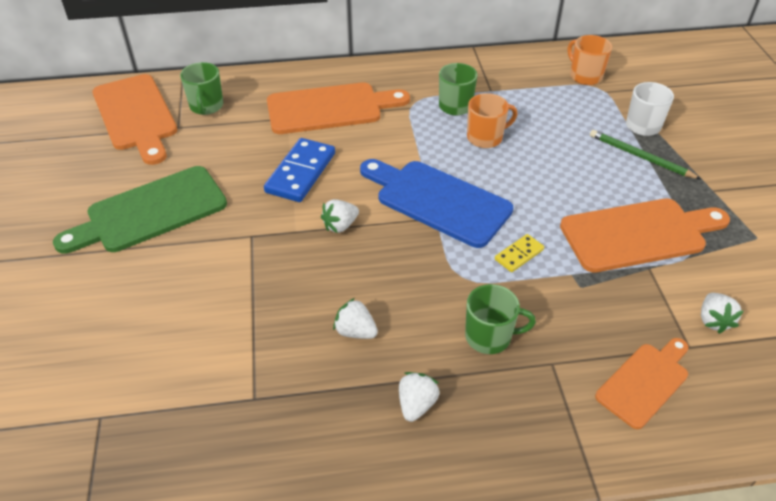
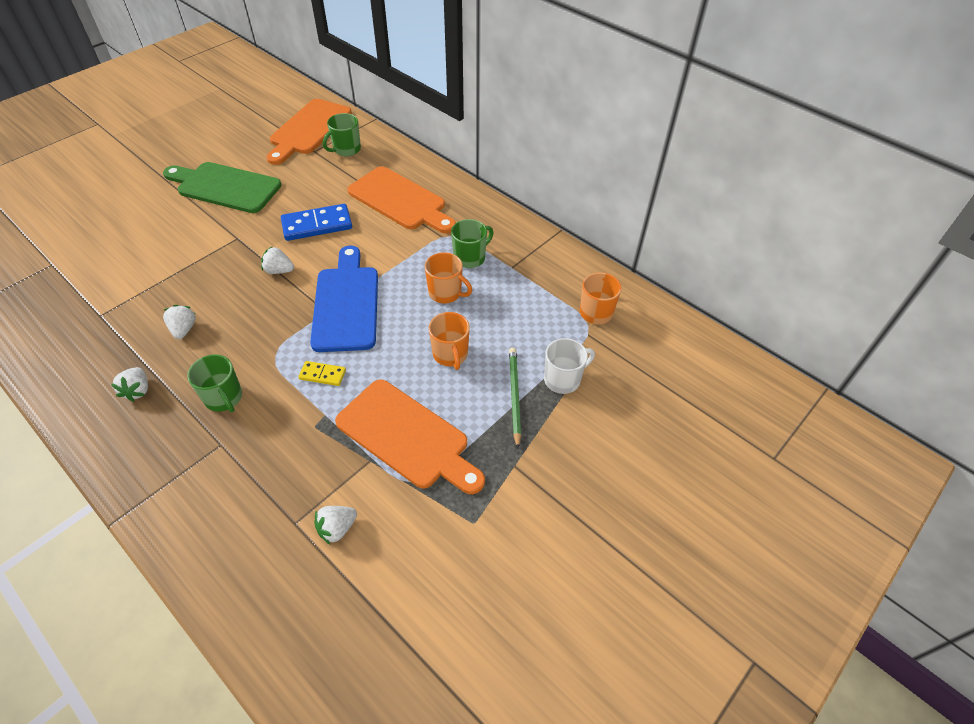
camera: 50 degrees right, 5 degrees up
(416, 404) = (138, 390): white strawberry -> white strawberry turned 105 degrees clockwise
(563, 168) = (450, 354): none -> orange mug
(645, 382) = (236, 508): orange cutting board -> none

